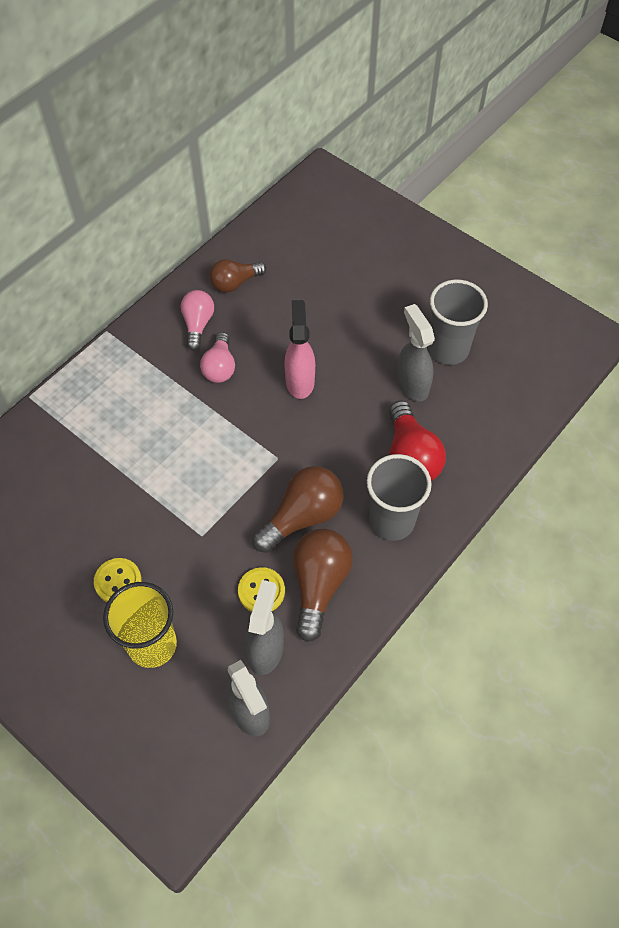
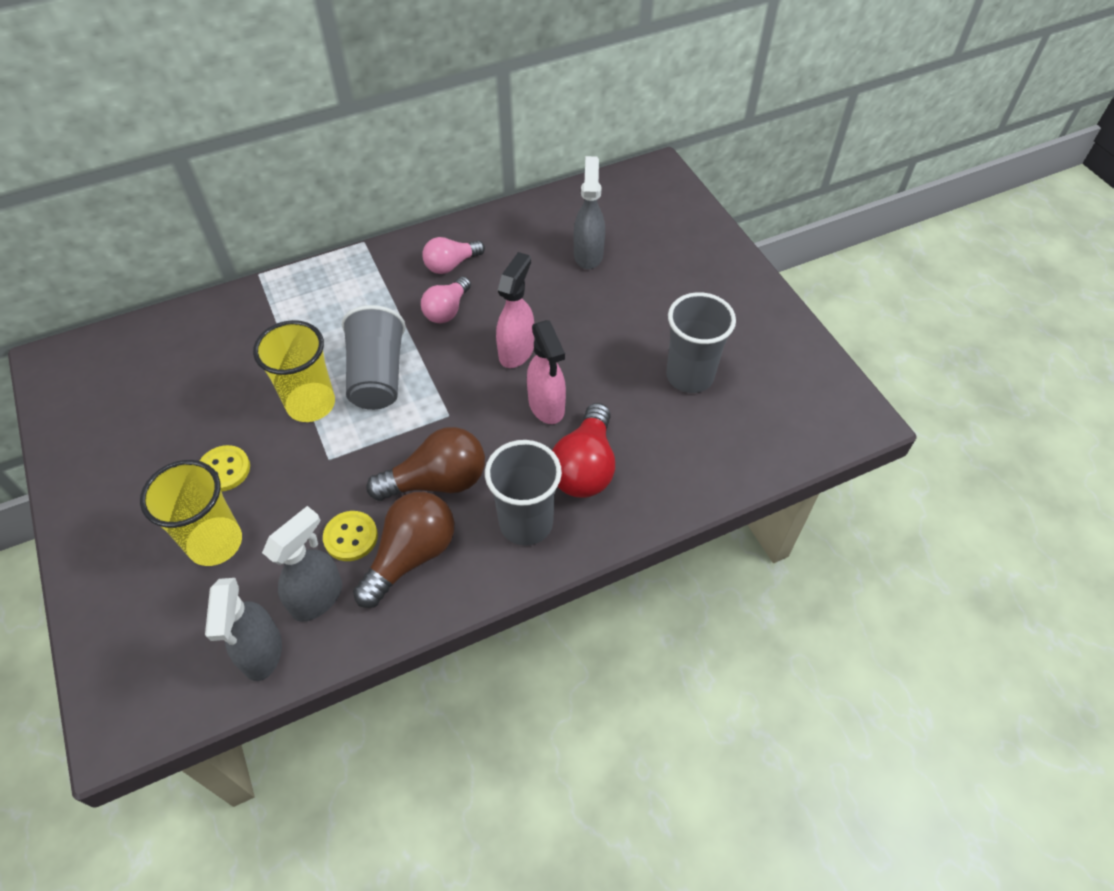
camera: 25 degrees right, 5 degrees down
(155, 495) = (311, 404): none -> yellow cup
(196, 448) = (377, 375): none -> grey cup
(198, 324) = (451, 265): pink light bulb -> pink light bulb turned 150 degrees counterclockwise
(235, 283) = (510, 240): brown light bulb -> none
(352, 419) = (546, 406): none -> pink spray bottle
(412, 384) = (630, 396): grey spray bottle -> grey spray bottle (588, 254)

